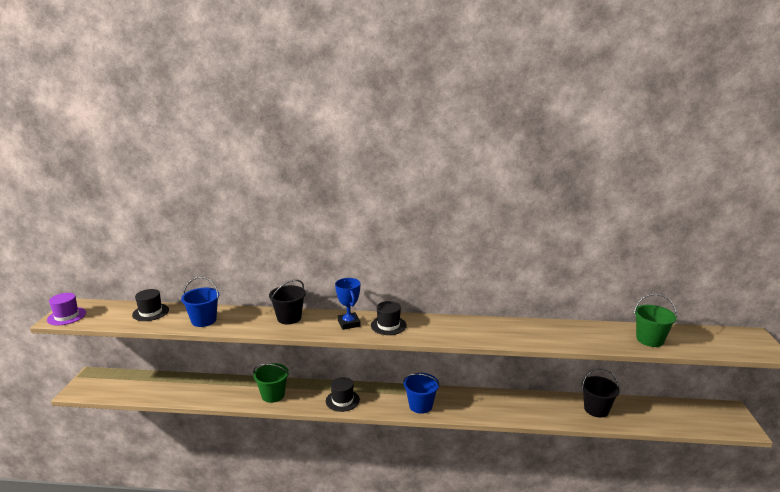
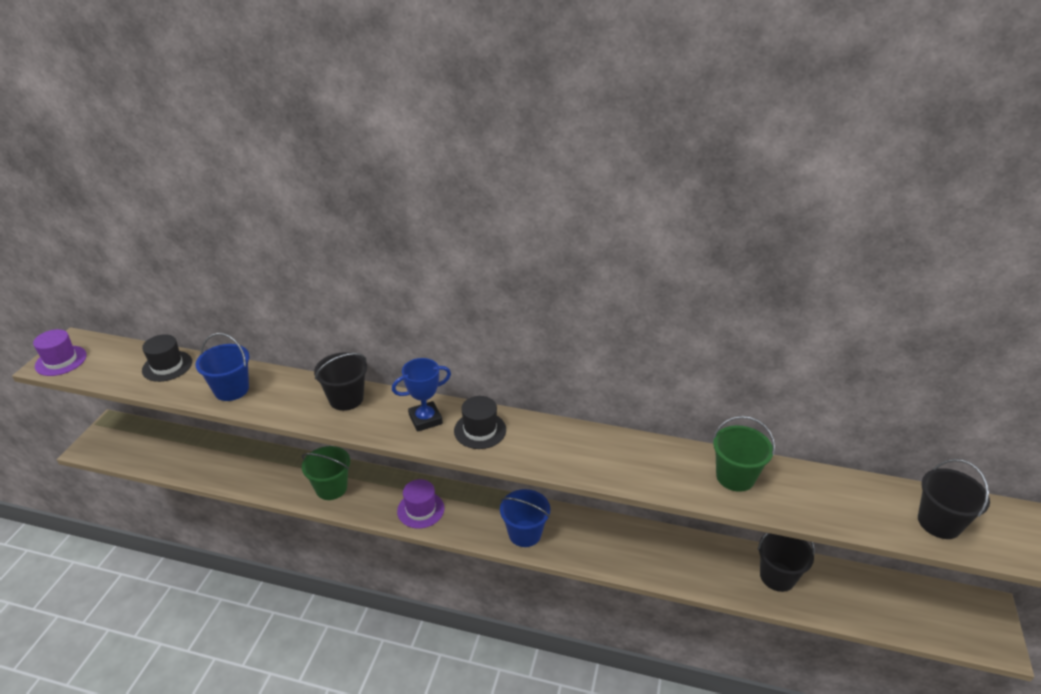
camera: 10 degrees right, 15 degrees up
(342, 400) = (420, 509): black hat -> purple hat
(349, 323) = (425, 419): blue trophy -> blue trophy turned 75 degrees clockwise
(650, 339) = (868, 509): green bucket -> green bucket (735, 477)
(694, 341) = (939, 522): none -> black bucket

